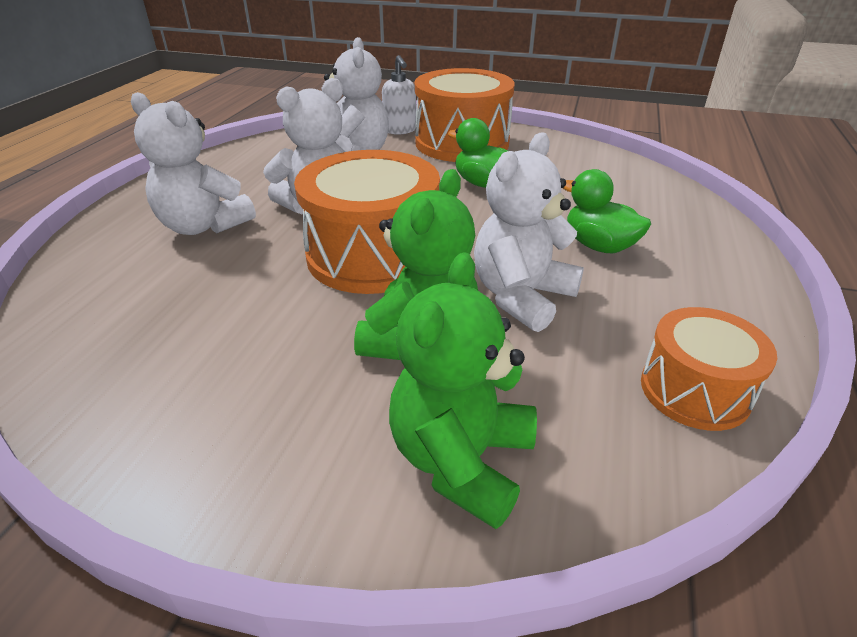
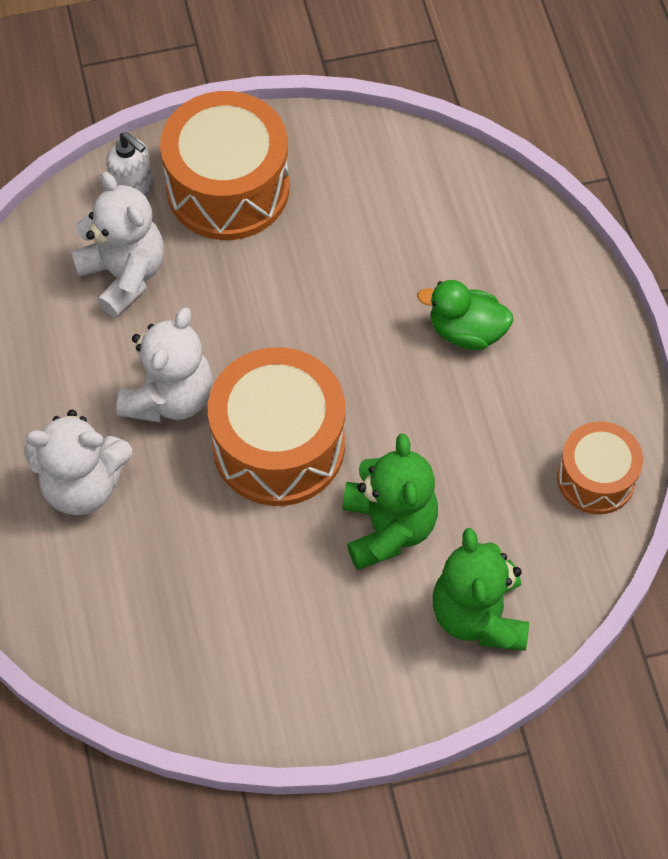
camera: 30 degrees left, 25 degrees up
(483, 184) = (305, 271): green duck -> none
(521, 296) = (435, 437): white teddy bear -> none

